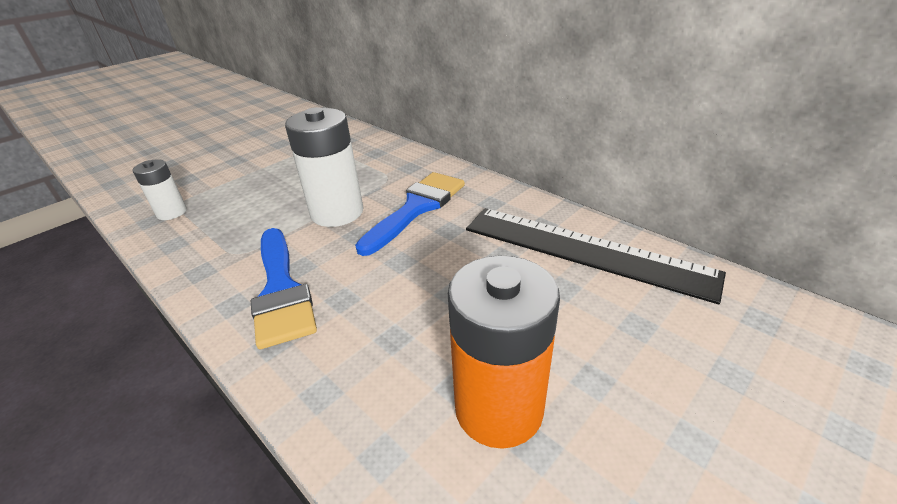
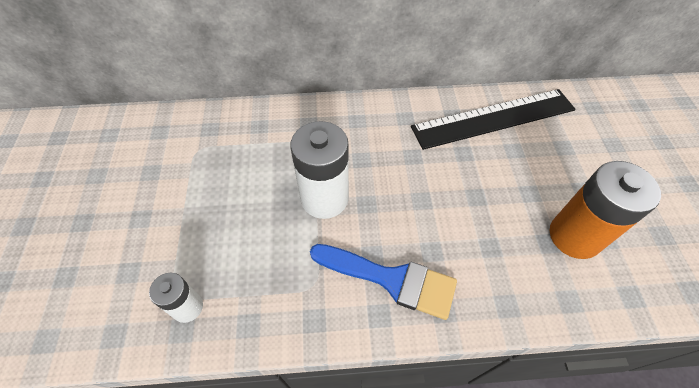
camera: 50 degrees left, 20 degrees up
(417, 208) = (369, 154): blue brush -> none

